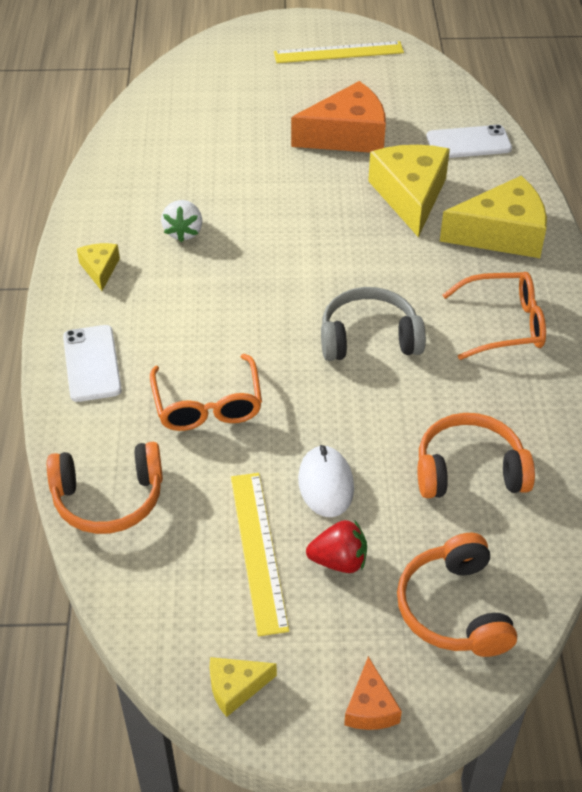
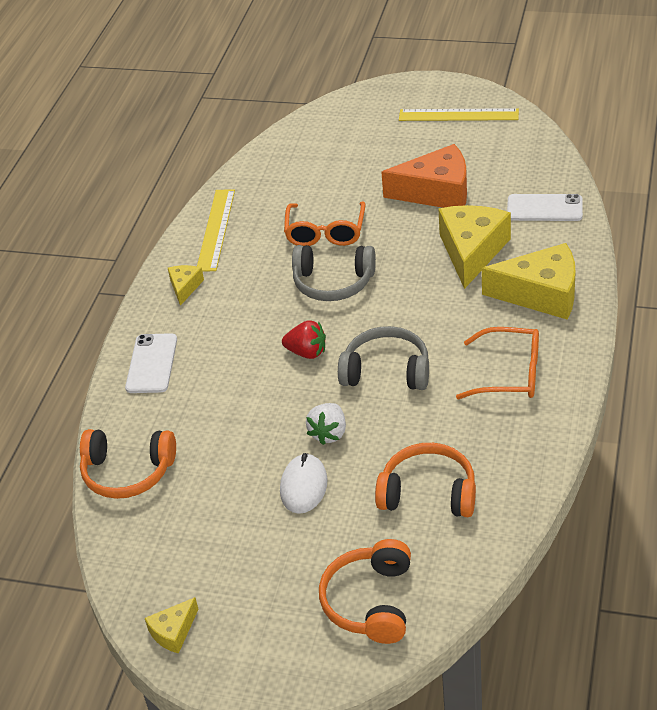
camera: 20 degrees right, 5 degrees down
(183, 232) = (264, 263): white strawberry -> white strawberry (329, 433)
(207, 405) = (232, 409): orange glasses -> orange glasses (325, 232)
(235, 687) = (173, 632): yellow cheese -> yellow cheese turned 45 degrees counterclockwise
(258, 550) = (229, 531): yellow ruler -> yellow ruler (216, 229)
(271, 246) = (333, 283): none -> grey headphones
(339, 561) = (291, 549): red strawberry -> red strawberry (307, 352)
(370, 707) = (272, 665): orange cheese -> none

